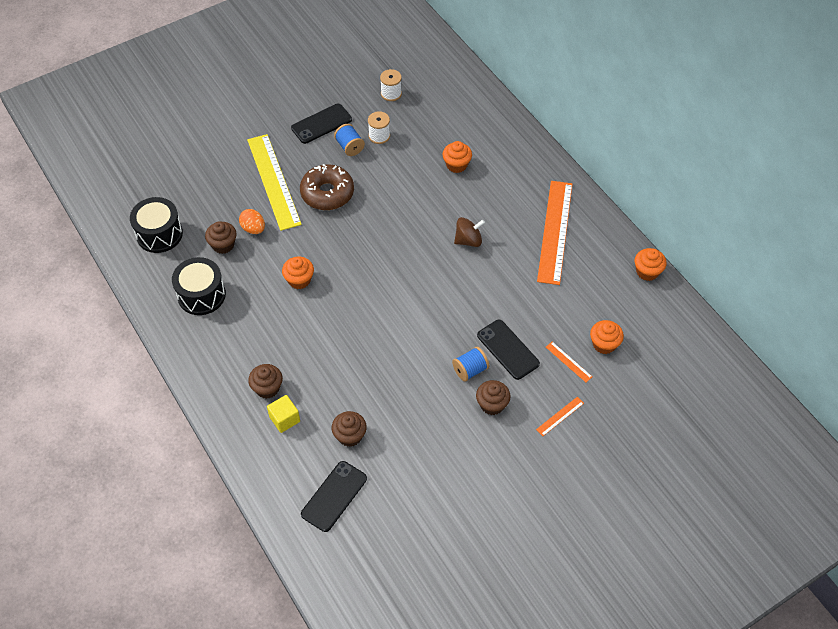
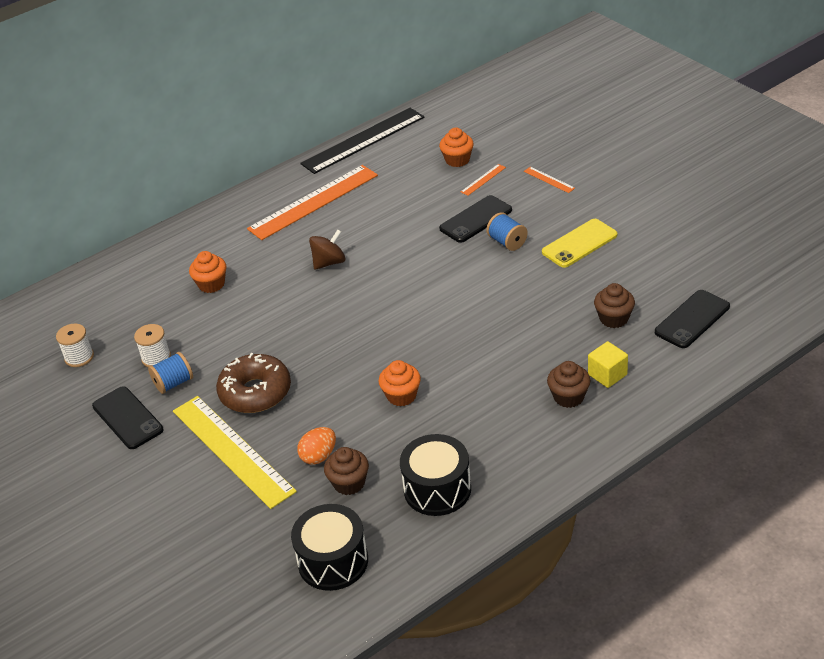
camera: 90 degrees left, 15 degrees down
(274, 181) = (232, 450): yellow ruler -> yellow ruler turned 75 degrees clockwise
(334, 496) = (692, 319): black phone -> black phone turned 75 degrees counterclockwise
(456, 426) = (579, 243): none -> yellow phone
(468, 240) = (329, 262): brown spinning top -> brown spinning top turned 75 degrees clockwise
(492, 404) = (546, 223): brown cupcake -> none
(555, 231) = (313, 202): orange ruler -> orange ruler turned 45 degrees counterclockwise
(647, 272) = (363, 140): orange cupcake -> black ruler

